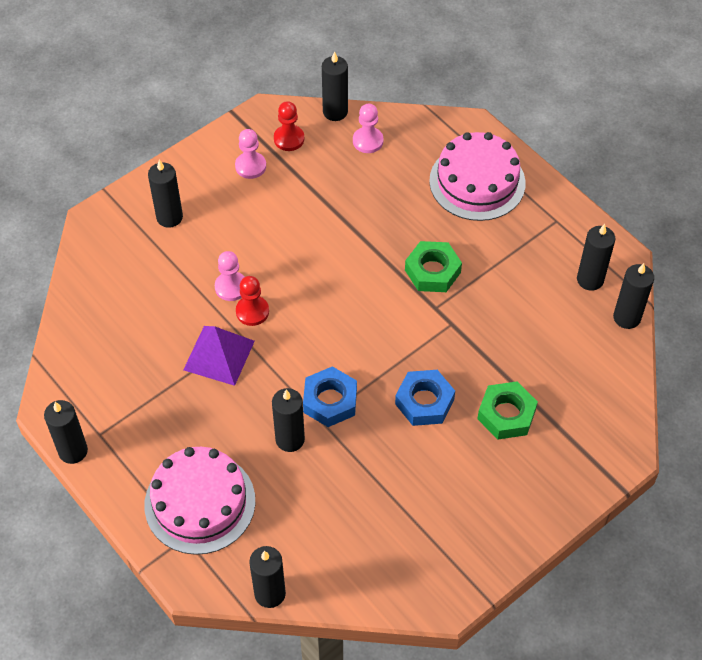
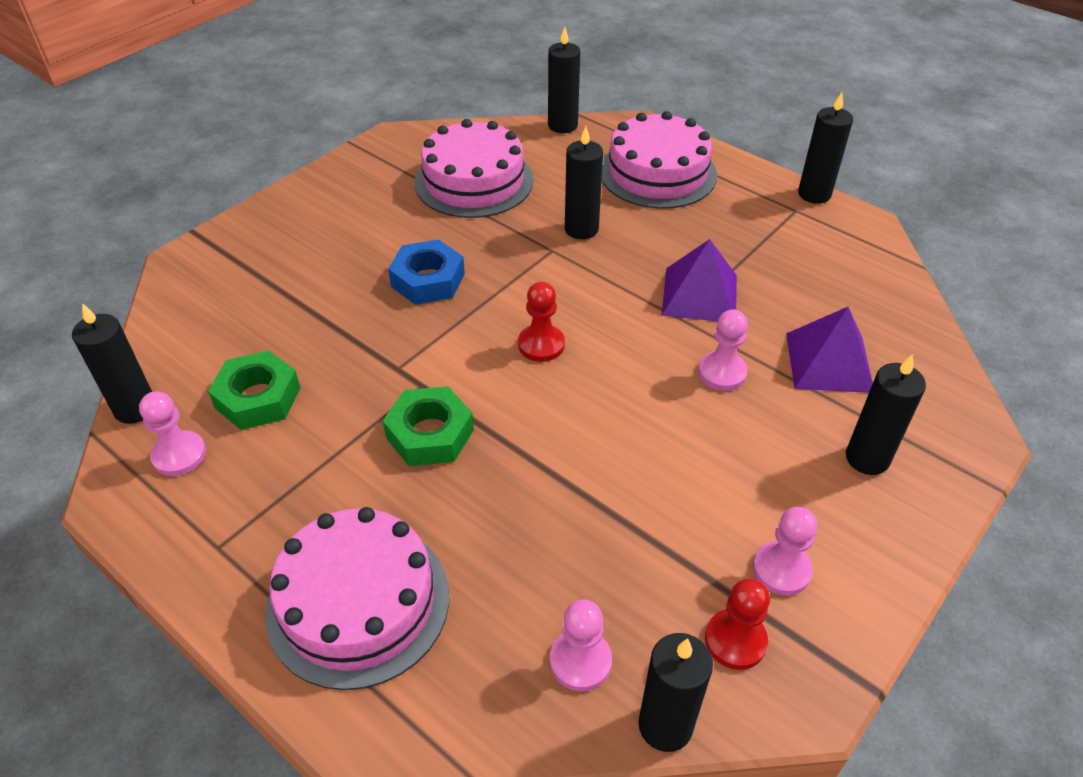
camera: 170 degrees right, 10 degrees down
(155, 284) = (829, 362): none -> purple pyramid
(252, 311) = (678, 347): red pawn -> red pawn (541, 345)
(330, 401) = (544, 267): blue nut -> none
(372, 518) = (474, 181): none -> pink cake
(506, 414) = (324, 280): green nut -> green nut (258, 398)
(590, 279) = (179, 455): black candle -> pink pawn

